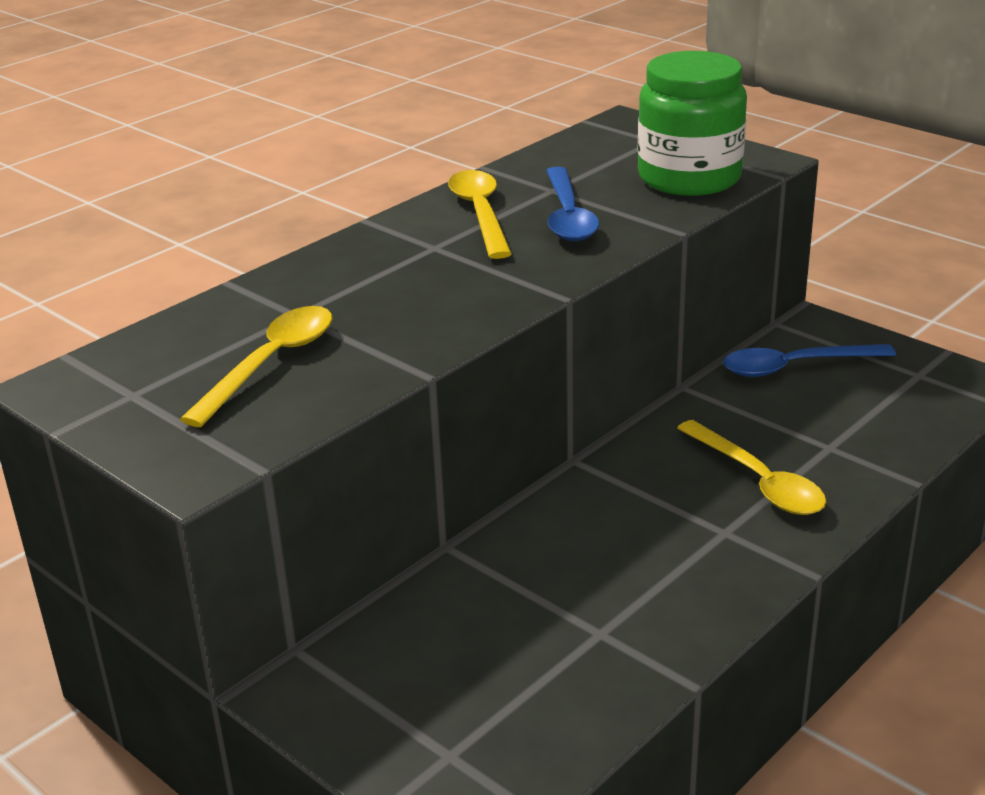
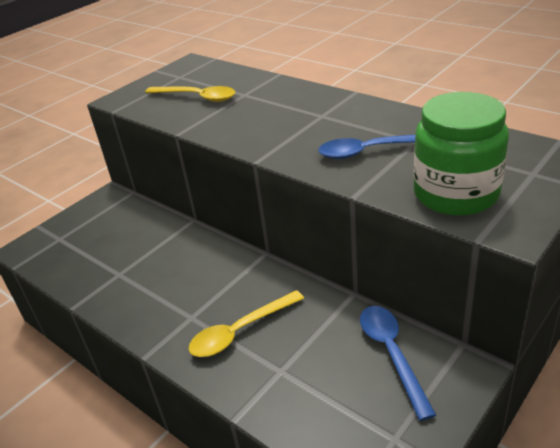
camera: 90 degrees right, 5 degrees up
(480, 214) = (369, 122): yellow spoon -> none

